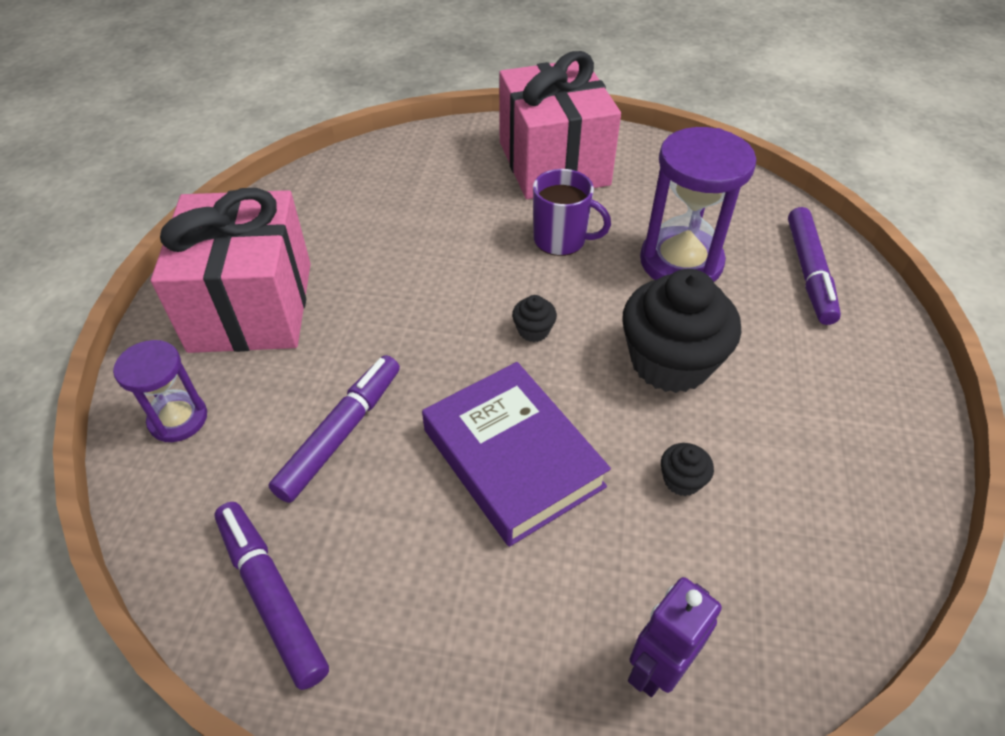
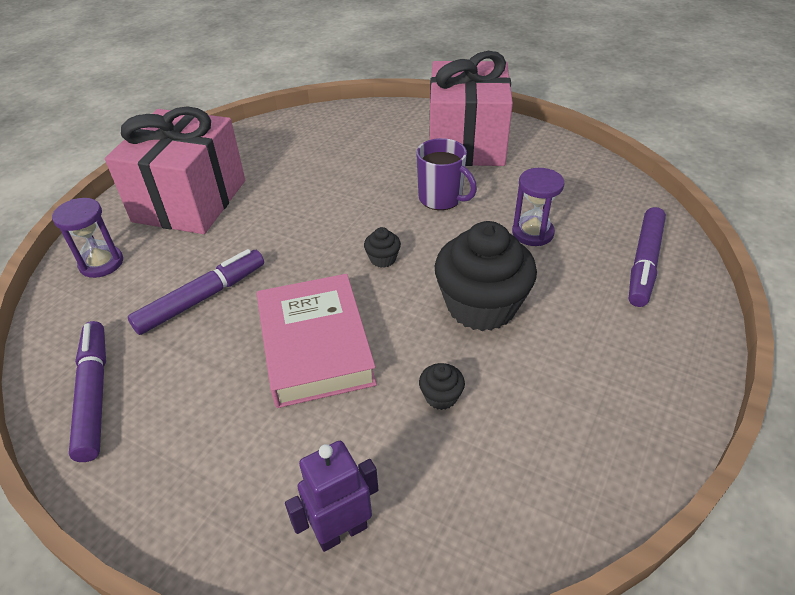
camera: 20 degrees right, 5 degrees down
(512, 458) = (315, 346): purple book -> pink book
(681, 262) = (532, 233): purple hourglass -> purple hourglass, size x0.58

